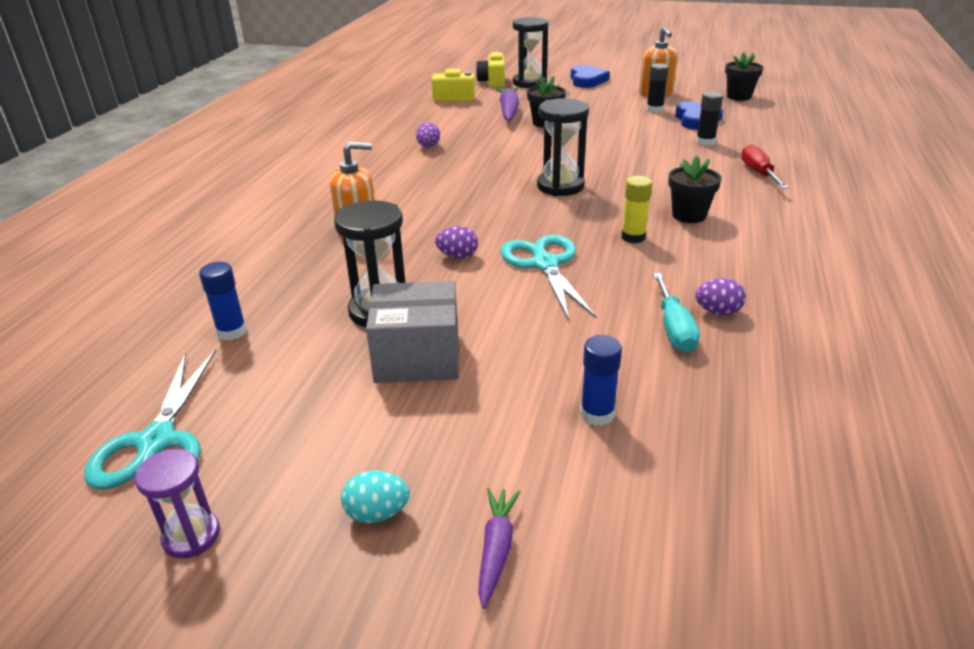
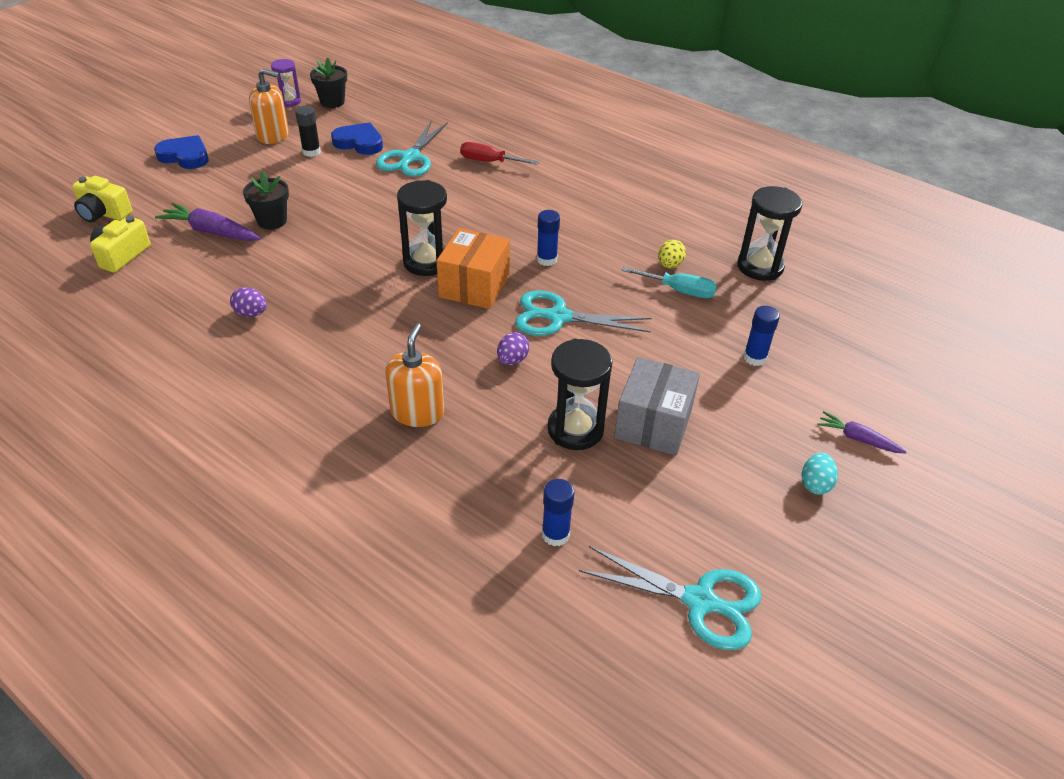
camera: 70 degrees left, 10 degrees up
(191, 536) = (811, 585): purple hourglass -> purple hourglass (289, 101)
(529, 83) = (143, 191): black hourglass -> black hourglass (760, 267)
(549, 214) = (474, 286): none -> orange box
(633, 237) = (546, 259): yellow glue stick -> blue glue stick
(689, 215) = (532, 221): black flower pot -> none
(705, 142) = (410, 158): black glue stick -> turquoise scissors
(717, 312) = (669, 265): purple egg -> yellow egg

